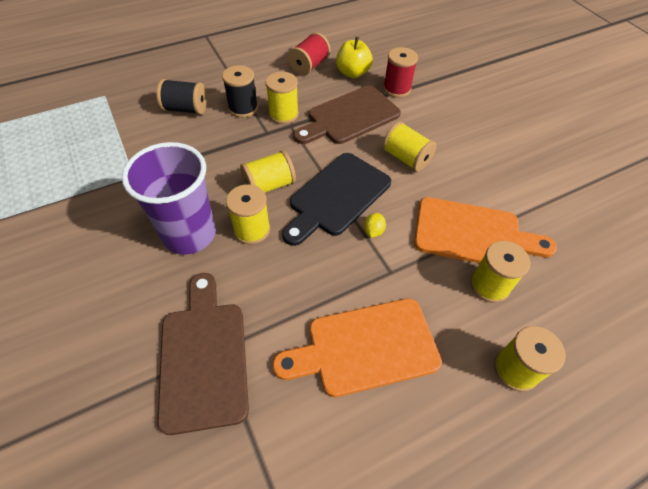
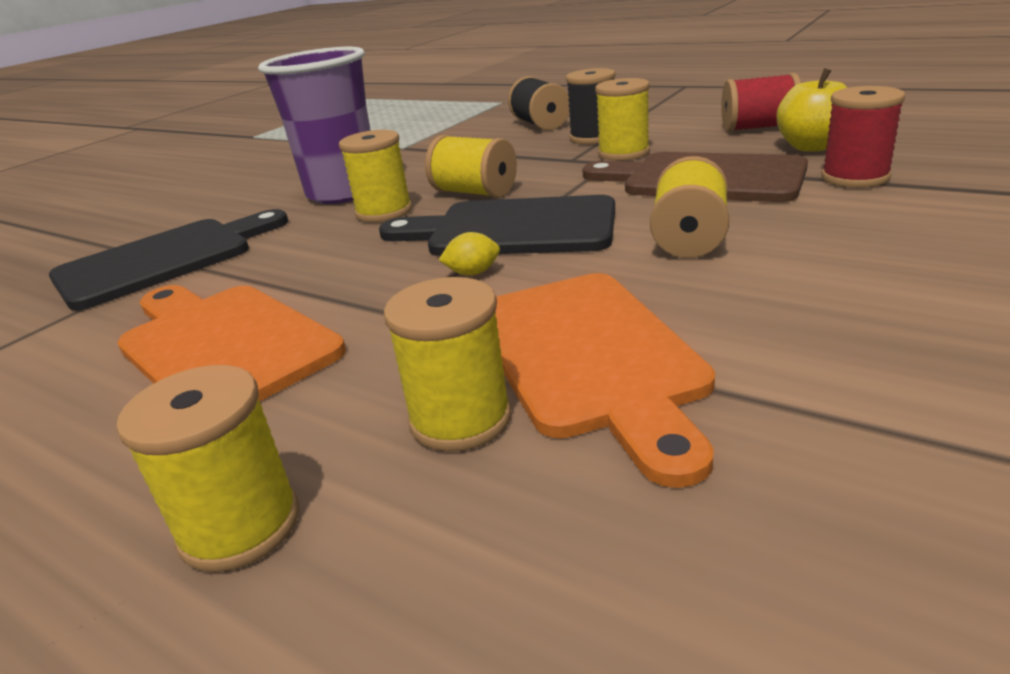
camera: 65 degrees right, 25 degrees down
(204, 357) = (164, 260): brown cutting board -> black cutting board

